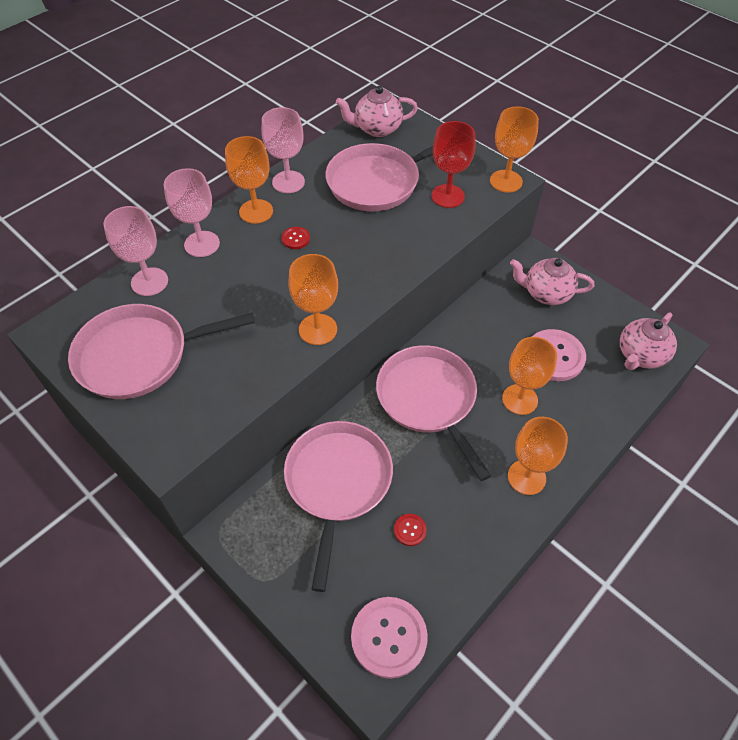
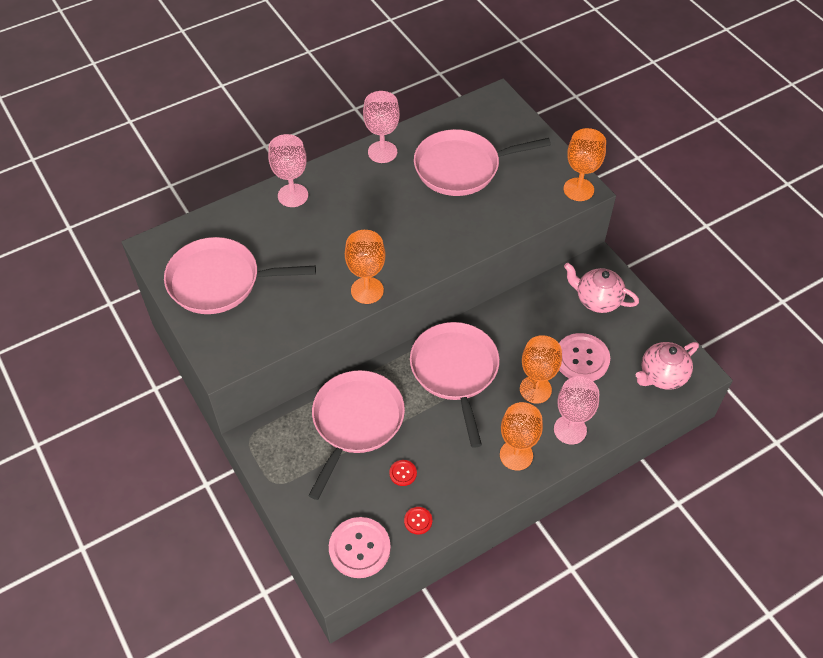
camera: 15 degrees right, 0 degrees up
(149, 282) = (242, 220): pink goblet -> pink goblet (570, 429)
(256, 211) = (346, 174): orange goblet -> none
(295, 239) = (373, 206): red button -> red button (418, 521)
(377, 129) = (478, 114): pink teapot -> none
(447, 196) = (519, 193): red goblet -> none

